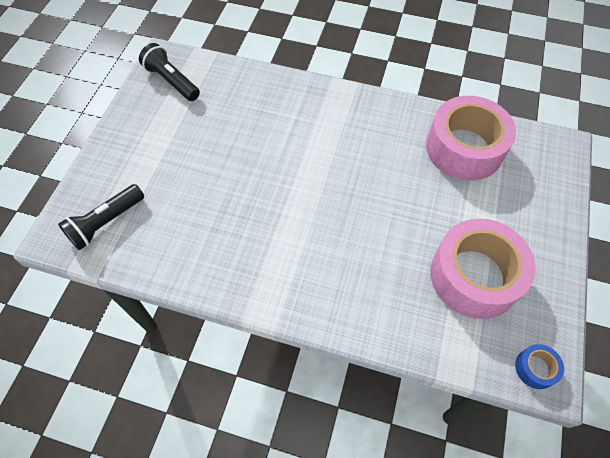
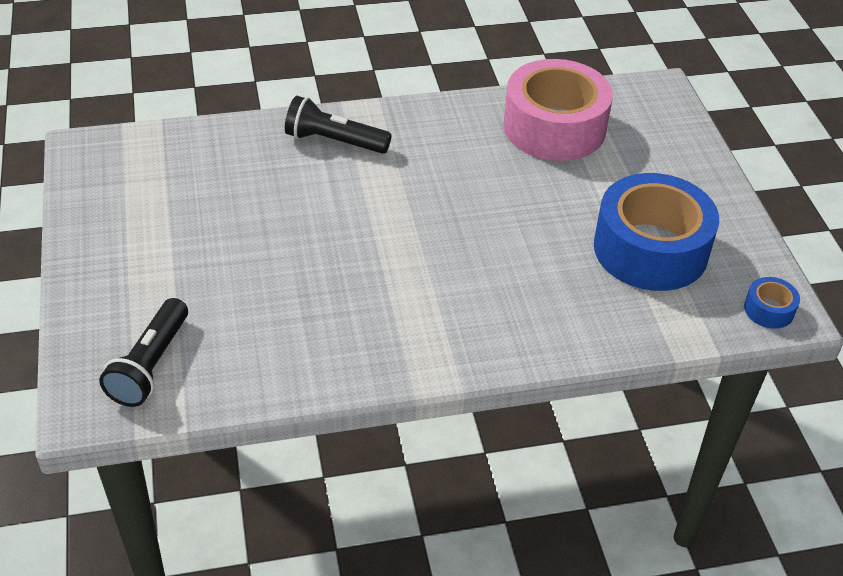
camera: 30 degrees left, 15 degrees down
(172, 81) = (119, 173): black flashlight -> black flashlight (334, 141)
(474, 276) = (650, 249): pink tape -> blue tape

